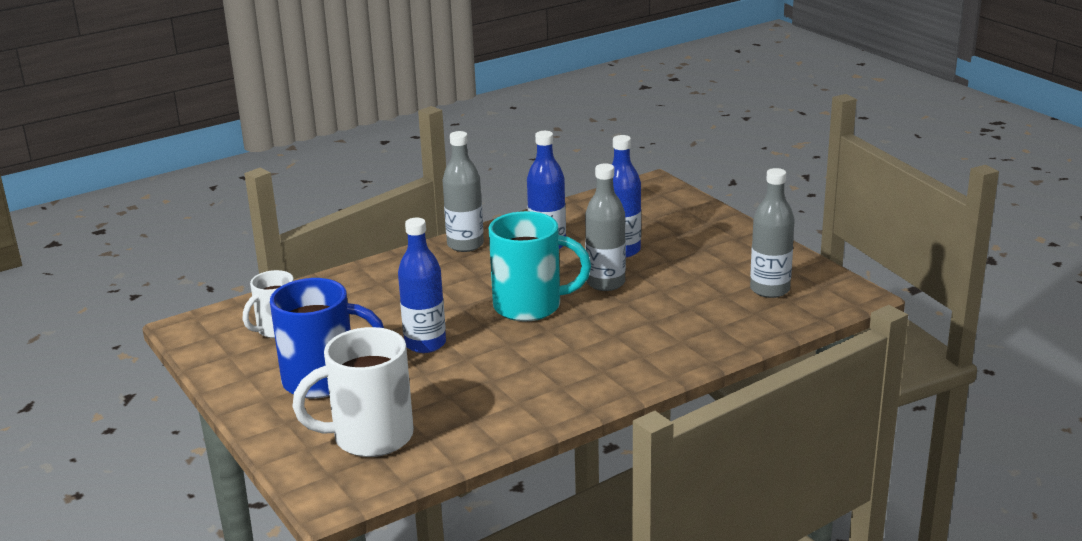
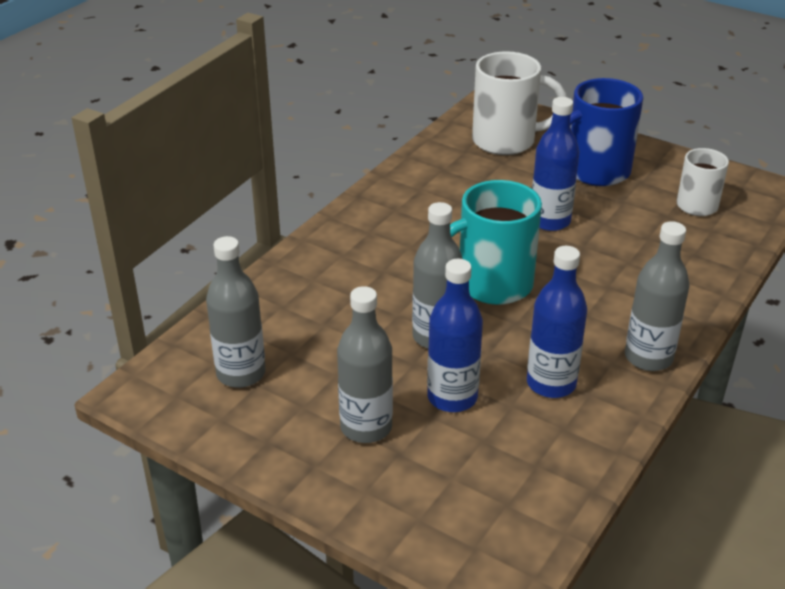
camera: 155 degrees right, 10 degrees up
(370, 437) = (506, 141): white mug -> white mug turned 45 degrees clockwise
(691, 247) = (366, 427): none -> grey bottle

